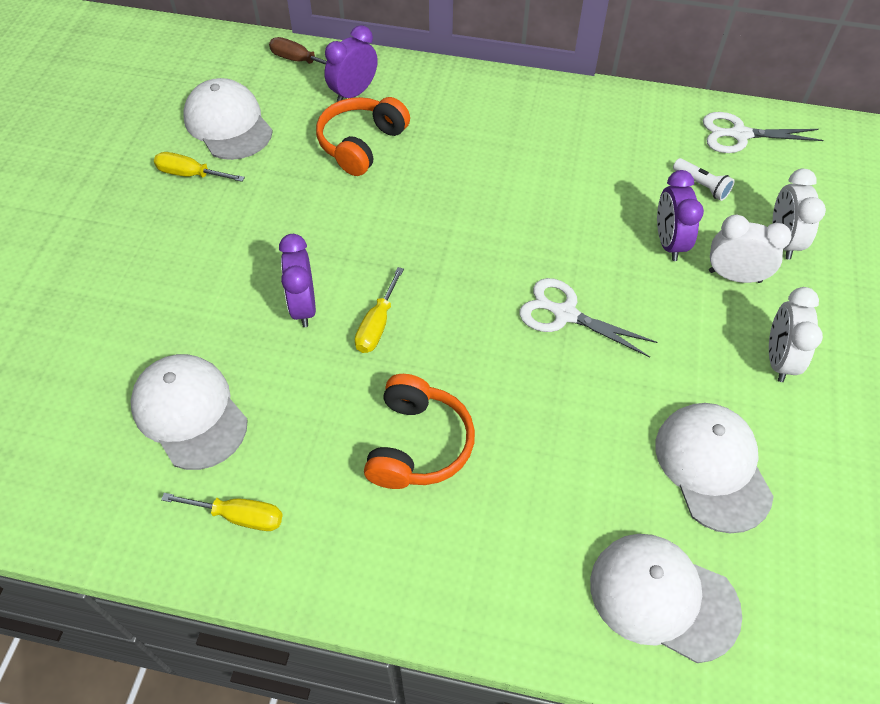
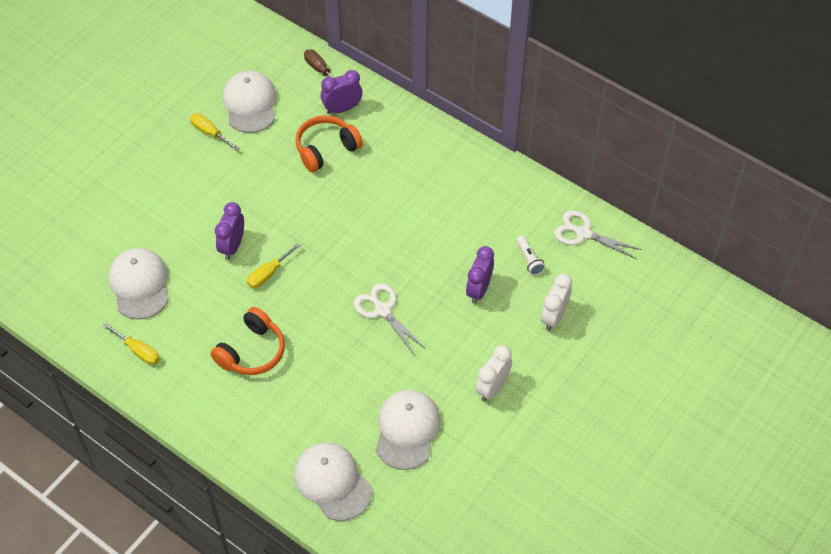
camera: 25 degrees right, 0 degrees up
(734, 276) = (505, 327): white clock -> none

